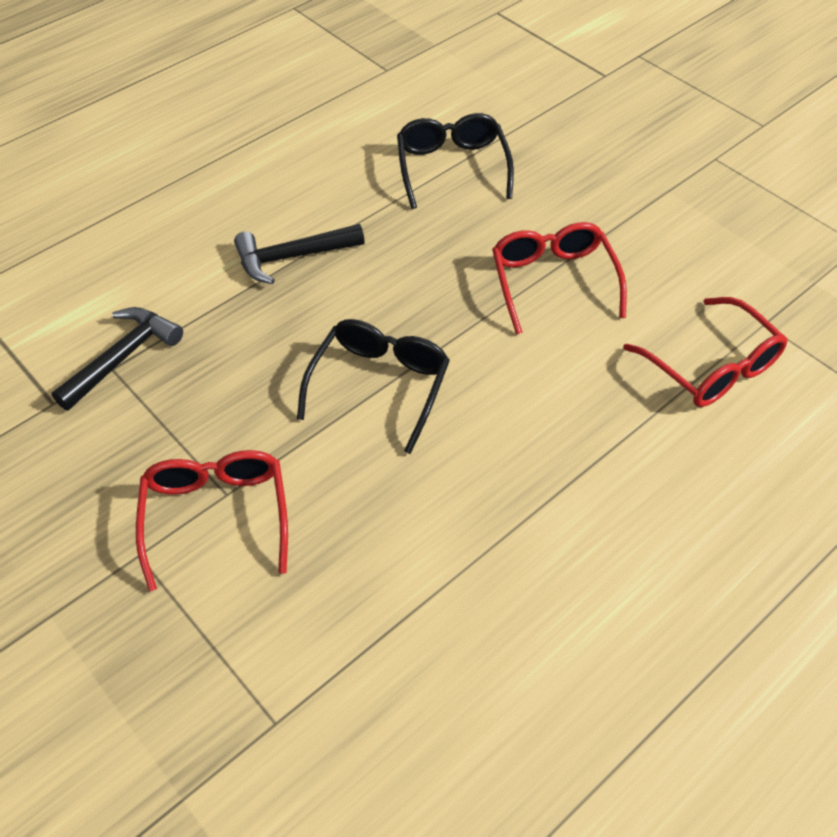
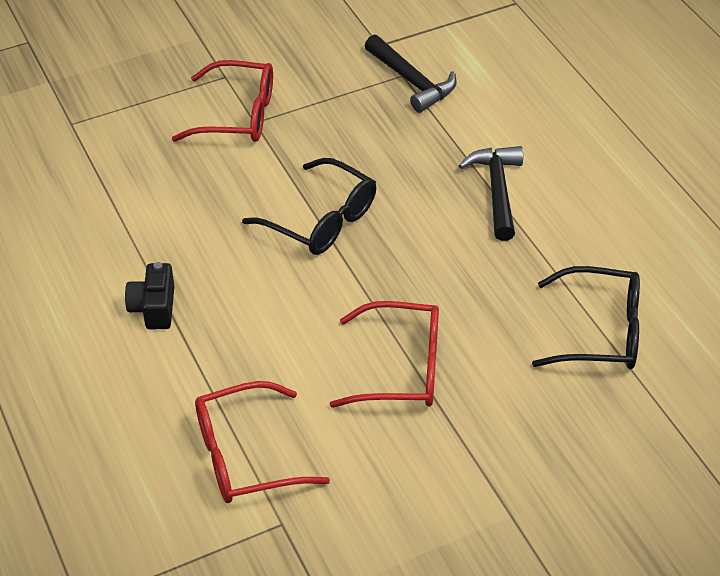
camera: 105 degrees right, 5 degrees down
(569, 501) = (154, 308): none -> black camera

